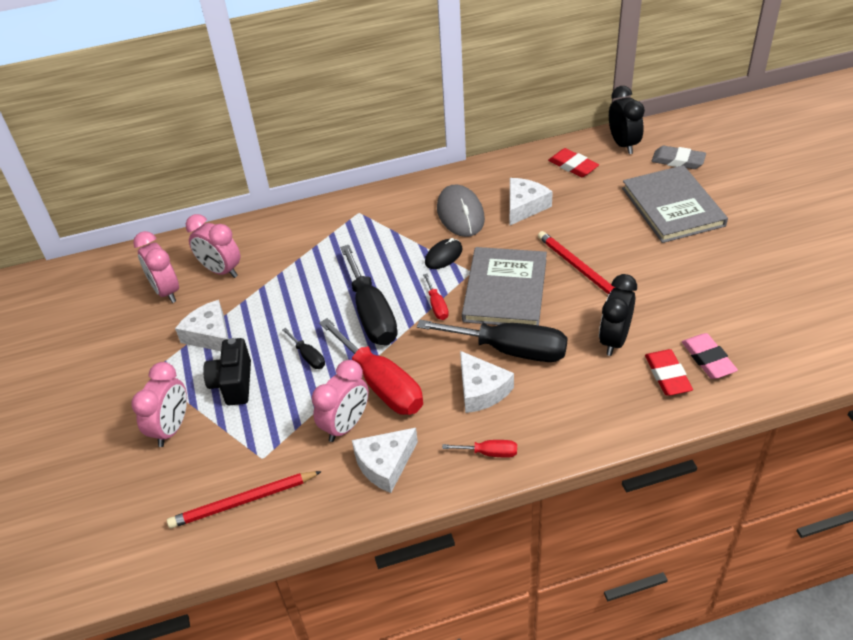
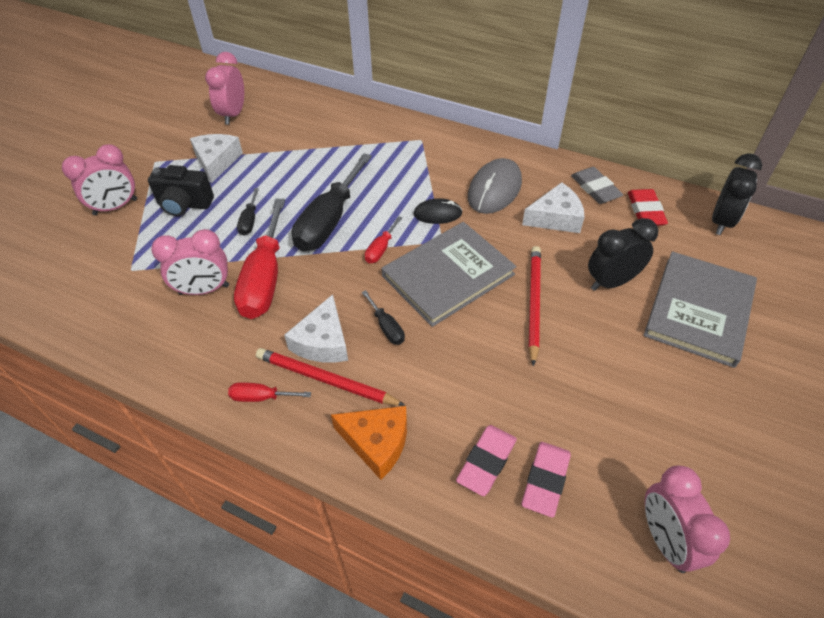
camera: 40 degrees right, 5 degrees up
(221, 270) = (281, 122): pink clock -> pink clock (665, 540)
(233, 384) = (184, 205): black camera -> black camera turned 120 degrees counterclockwise
(243, 501) = (81, 290): red pencil -> red pencil (326, 380)
(385, 464) = (187, 341): white cheese -> none
(489, 453) = (261, 397): red screwdriver -> red screwdriver turned 135 degrees clockwise
(510, 350) = (386, 327): black screwdriver -> black screwdriver, size x0.45
(596, 417) = (376, 443): none -> orange cheese
(614, 340) = (481, 389): black clock -> black clock (611, 282)
(667, 375) = (486, 462): red eraser -> pink eraser
(678, 161) = (762, 271): grey eraser -> grey eraser (595, 188)

